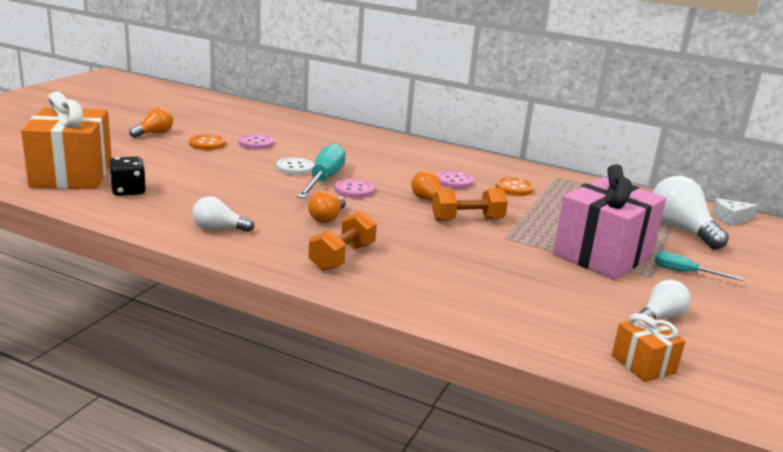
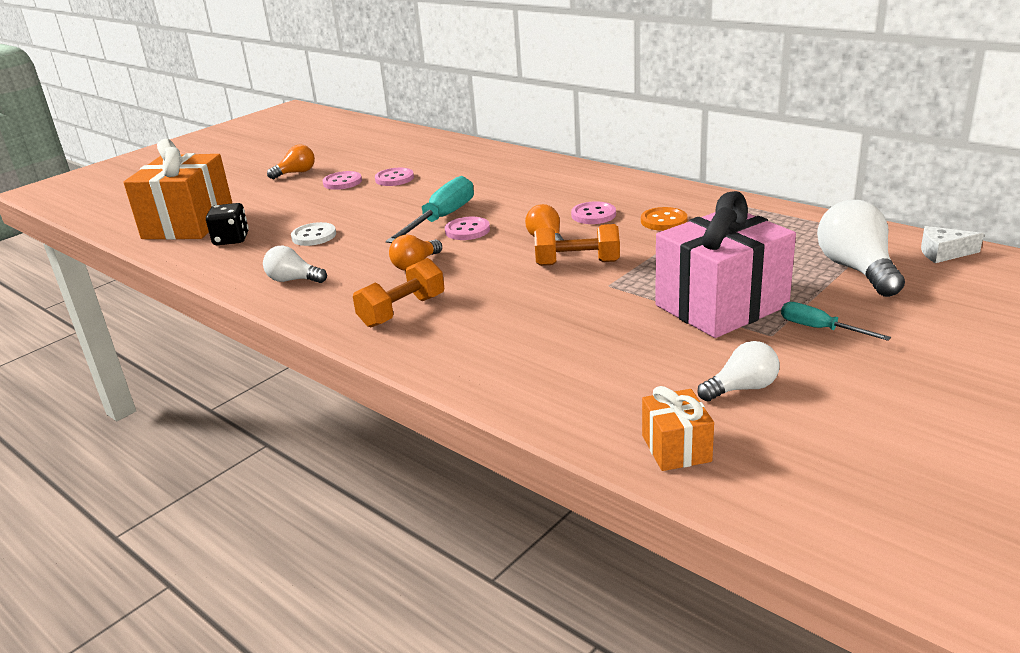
camera: 20 degrees right, 5 degrees up
(207, 144) = (342, 182): orange button -> pink button
(295, 168) = (418, 206): white button -> white button (314, 236)

